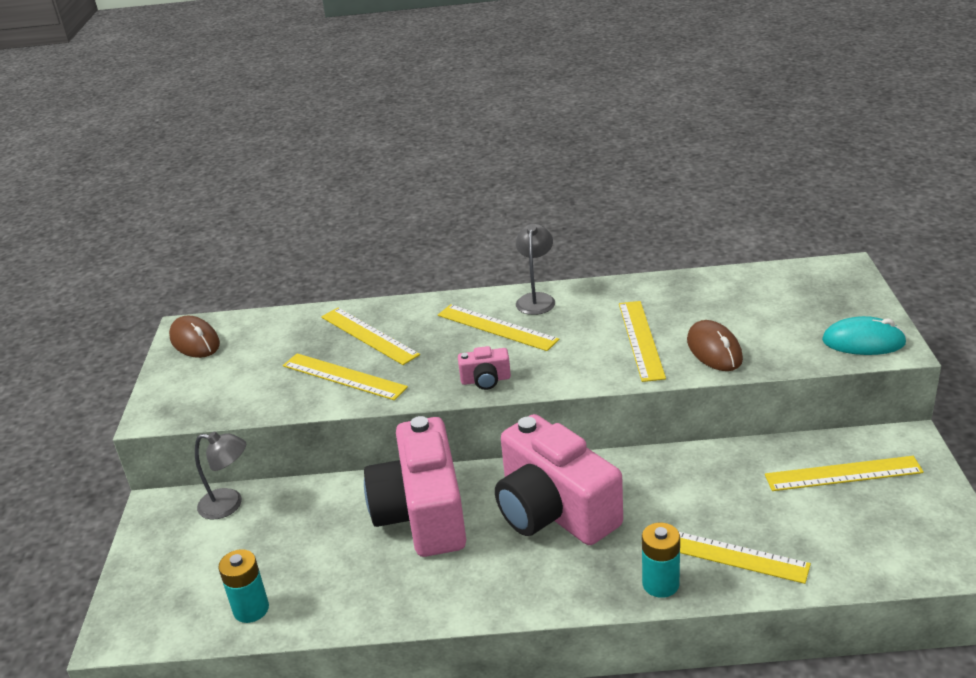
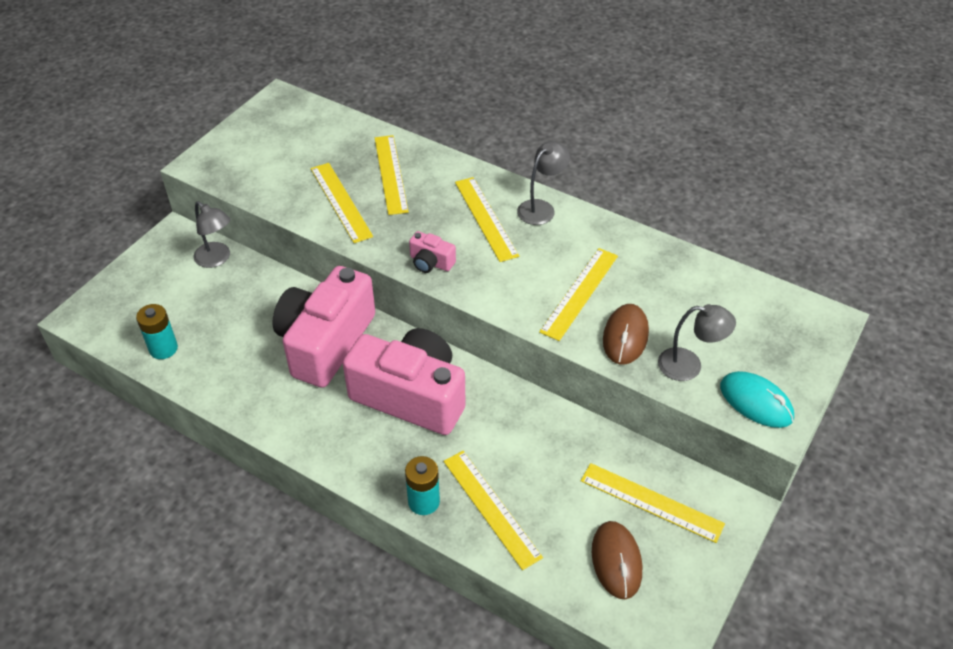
camera: 30 degrees right, 15 degrees up
(195, 341) = (276, 113): brown mouse -> brown mouse (616, 561)
(554, 511) = (411, 396): pink camera -> pink camera turned 120 degrees clockwise
(786, 344) = (689, 366): none -> grey lamp

